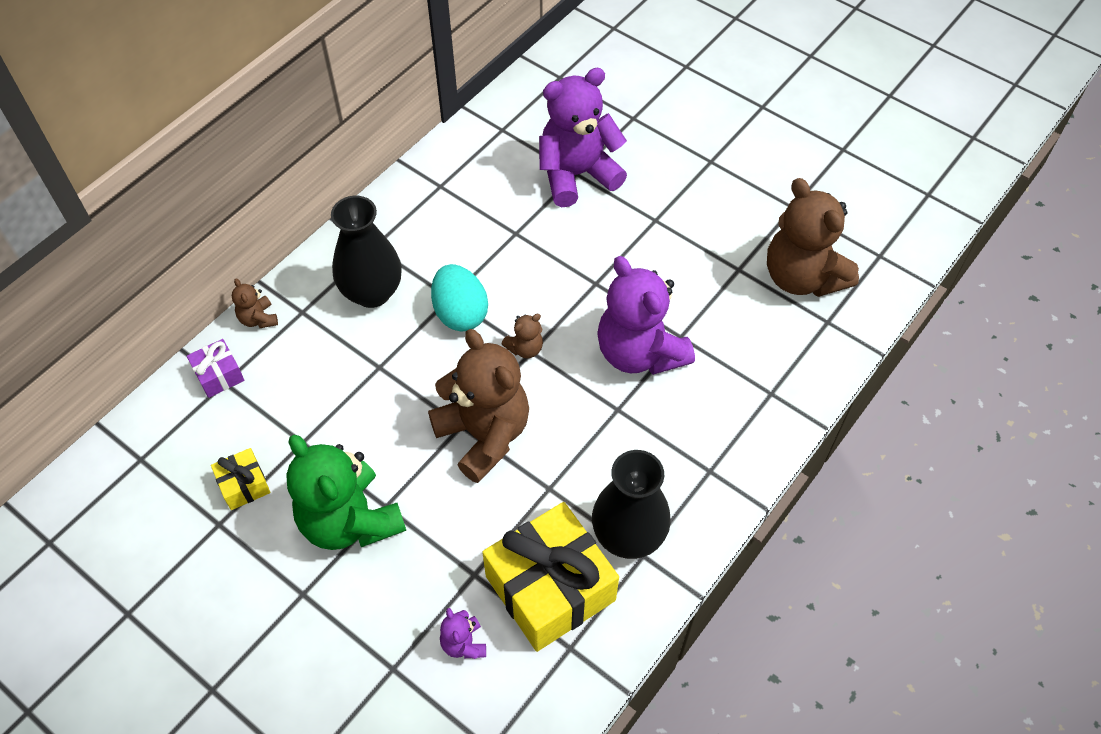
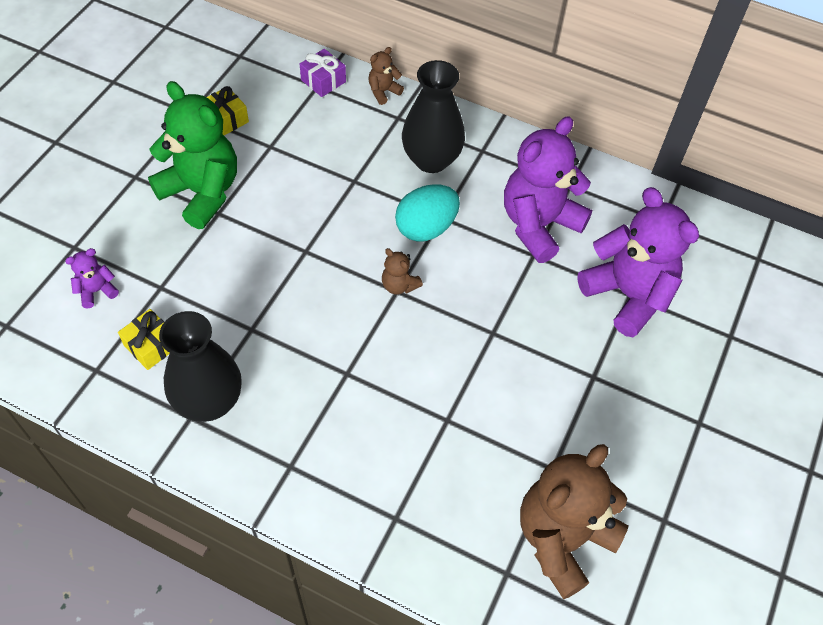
camera: 75 degrees right, 0 degrees up
(350, 520) = (202, 192): green teddy bear -> green teddy bear turned 90 degrees clockwise
(484, 435) = (298, 269): brown teddy bear -> none
(550, 588) = (151, 346): yellow gift -> yellow gift, size x0.46
(639, 352) = (418, 384): purple teddy bear -> purple teddy bear (538, 225)

